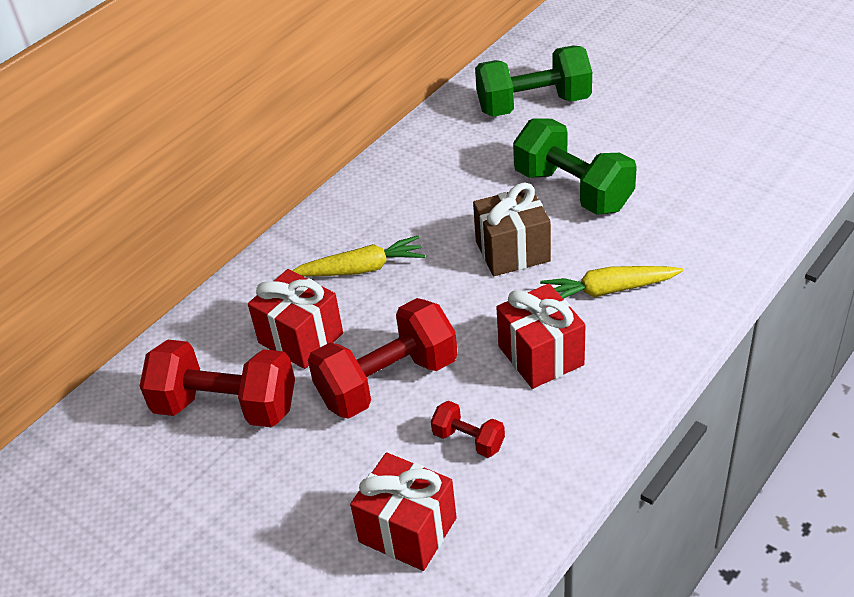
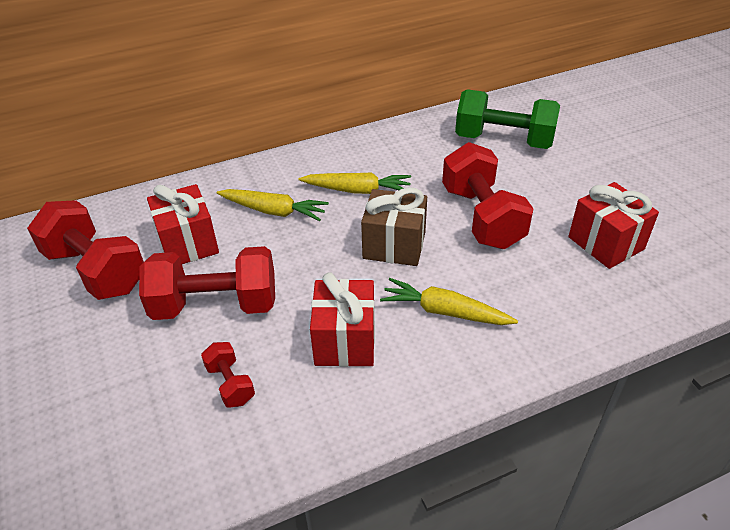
camera: 25 degrees right, 0 degrees up
(407, 530) = (121, 436): red gift -> red gift (606, 243)
(429, 213) = (357, 190): none -> yellow carrot
(573, 190) = (482, 217): green dumbbell -> red dumbbell

